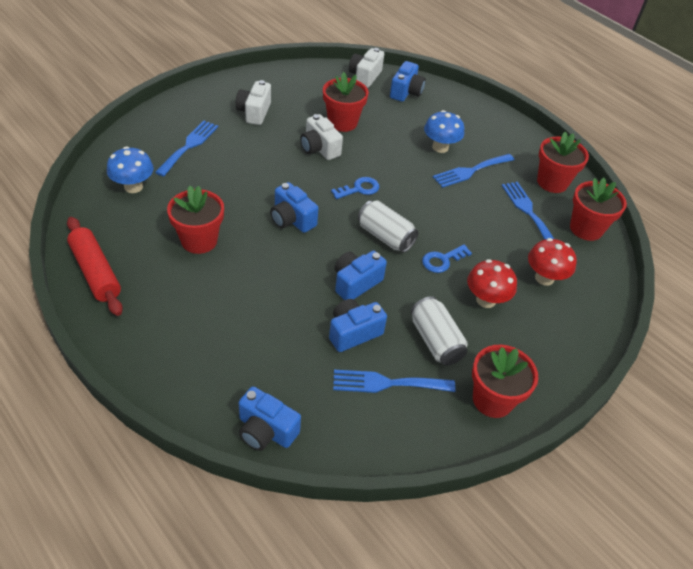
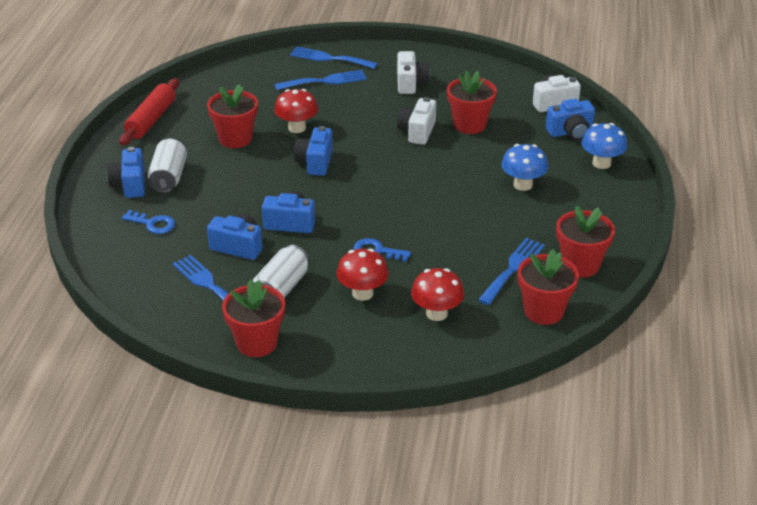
camera: 55 degrees right, 10 degrees down
(133, 187) = (248, 86): blue mushroom -> blue mushroom (601, 163)
(232, 199) = (297, 128): none -> red mushroom
(254, 112) = (410, 83): white camera -> white camera turned 120 degrees clockwise
(266, 430) = (104, 255): blue camera -> blue camera (130, 185)
(359, 189) = (399, 173): blue key -> blue key (153, 224)
(385, 236) = (362, 212): white can -> white can (169, 177)
(470, 171) = (517, 215): blue fork -> blue fork (329, 58)

